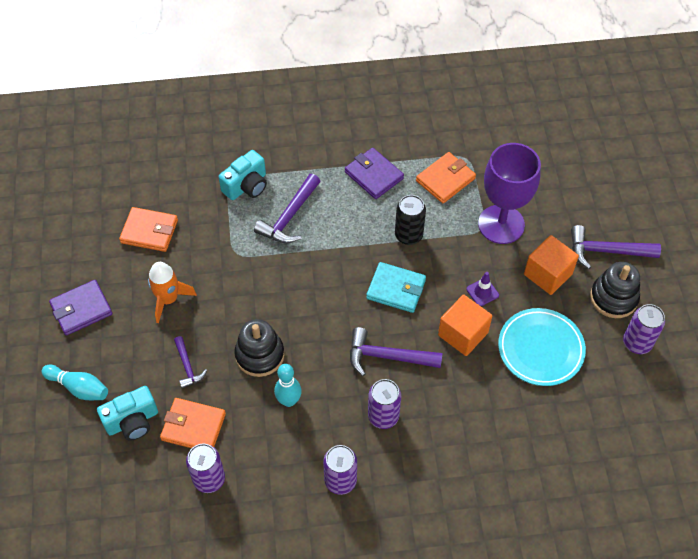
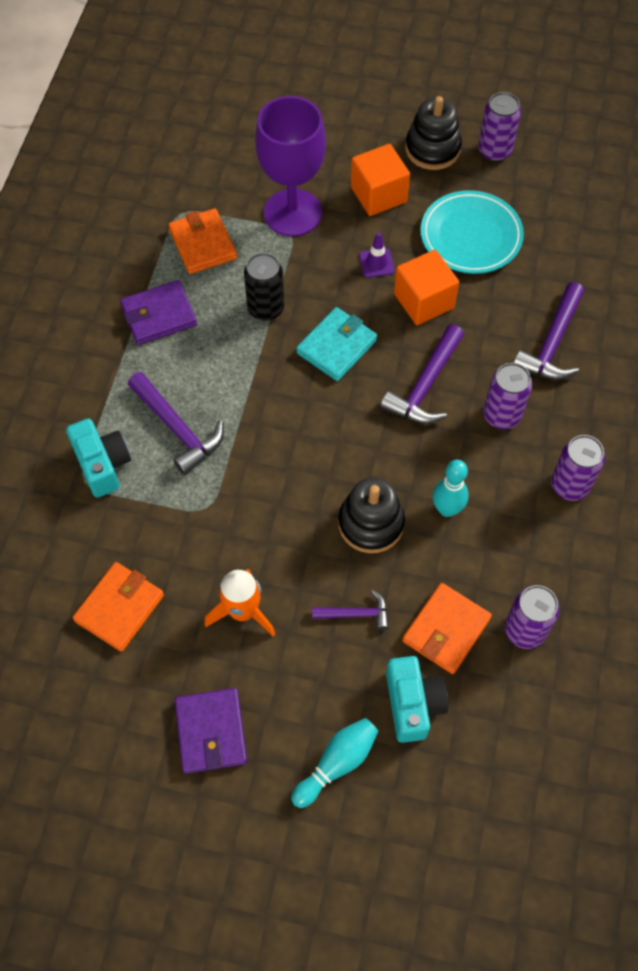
camera: 70 degrees left, 5 degrees up
(606, 251) = (371, 132): purple hammer -> purple hammer (552, 343)

